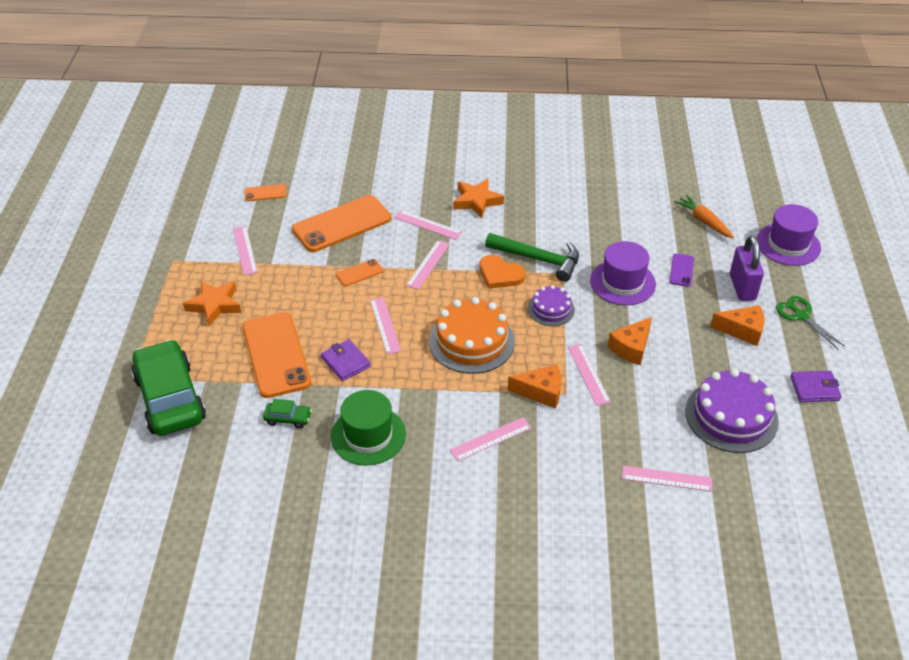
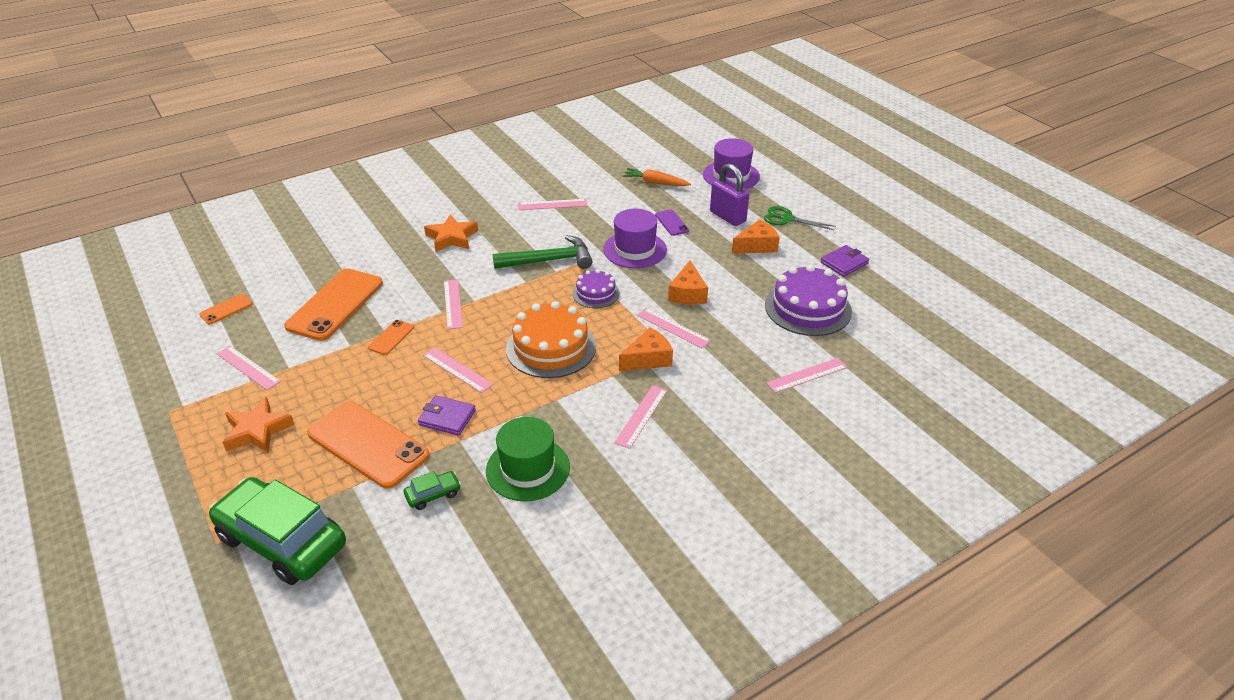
camera: 35 degrees left, 5 degrees down
(428, 225) = (423, 273): pink ruler -> pink ruler (552, 204)
(500, 274) = (526, 285): orange heart -> none

